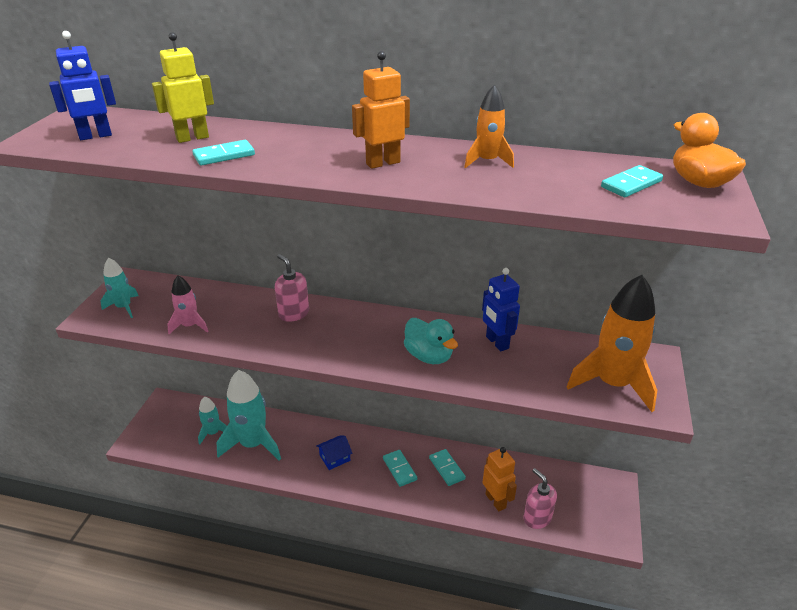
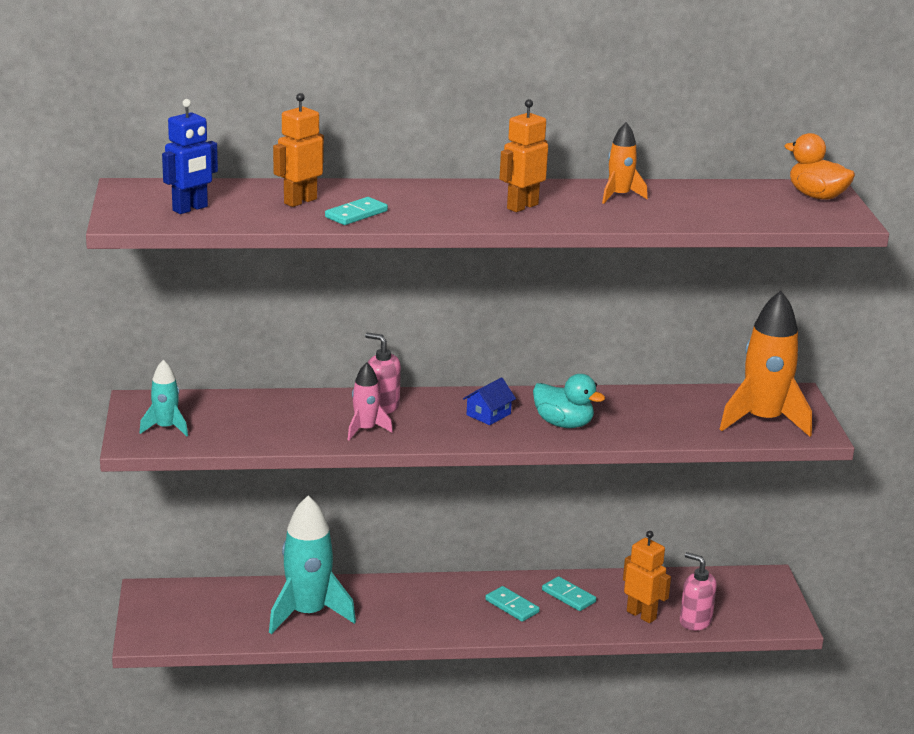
camera: 20 degrees left, 10 degrees down
(190, 326) = (268, 434): pink rocket -> pink rocket (365, 430)
(192, 138) = (300, 201): yellow robot -> orange robot
(213, 433) = (245, 611): turquoise rocket -> none
(335, 458) = (424, 609): blue house -> blue house (488, 414)
(497, 342) = (628, 403): blue robot -> none
(631, 184) = (760, 203): turquoise domino -> none

